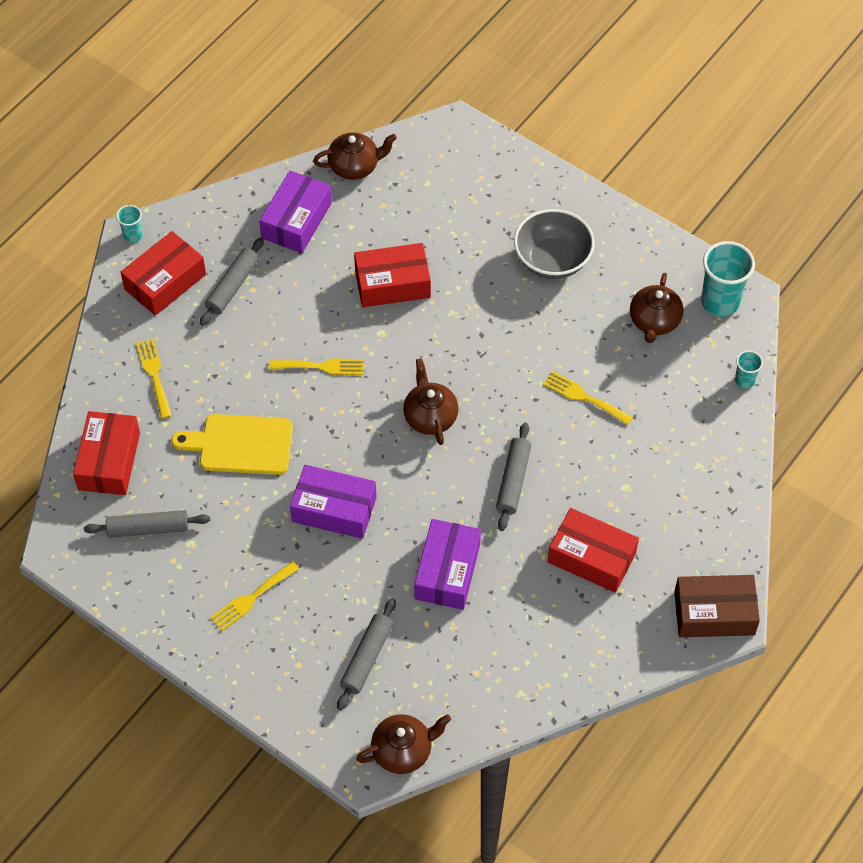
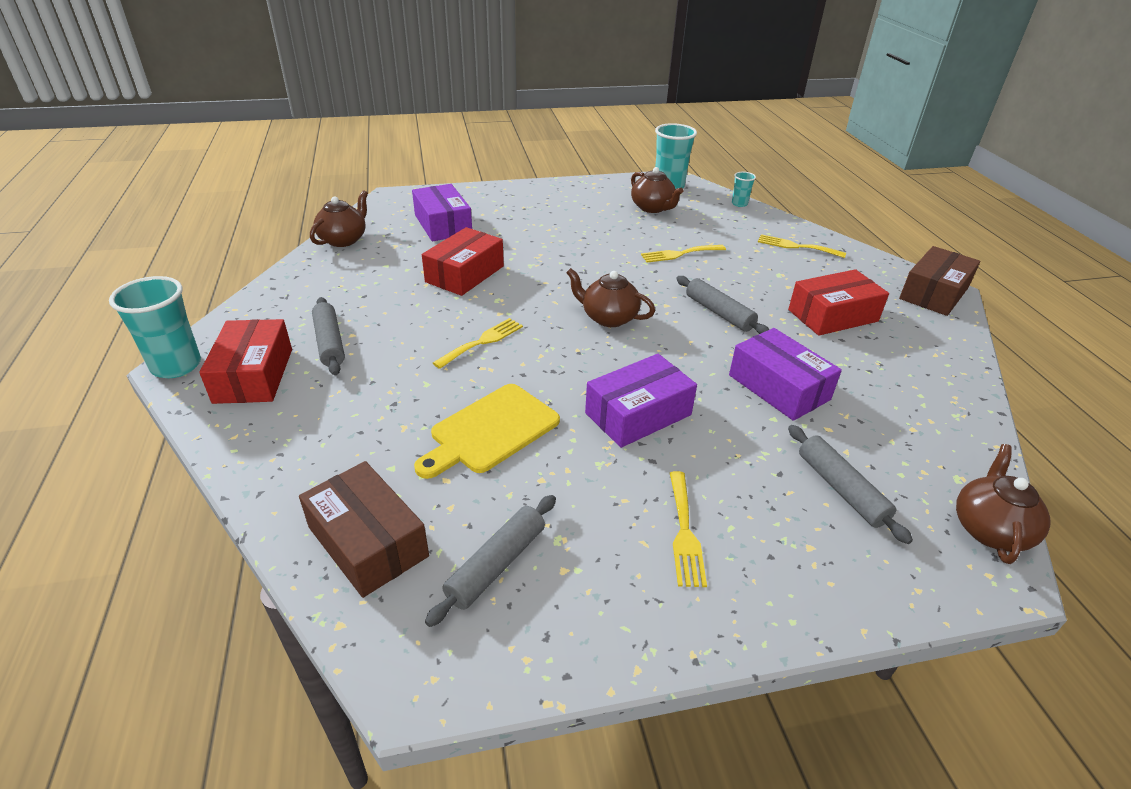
camera: 50 degrees left, 20 degrees down
(109, 461) = (368, 542): red box -> brown box
(133, 235) = (176, 366): turquoise cup -> turquoise cup, size x1.97
(154, 374) = (328, 440): yellow fork -> yellow fork (796, 246)
(296, 220) = (335, 283): purple box -> purple box (443, 224)
(552, 260) = (551, 215): grey bowl -> none

